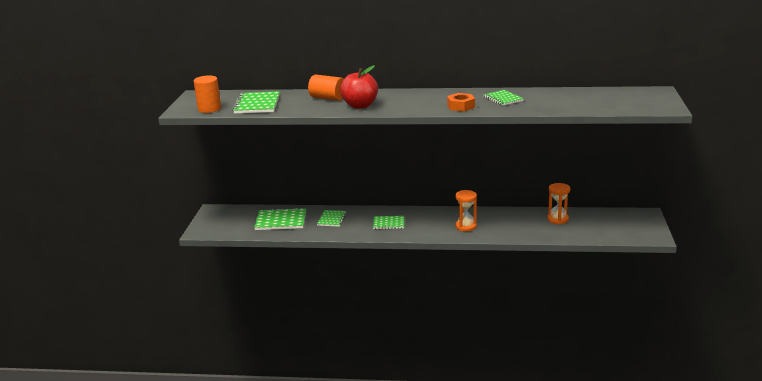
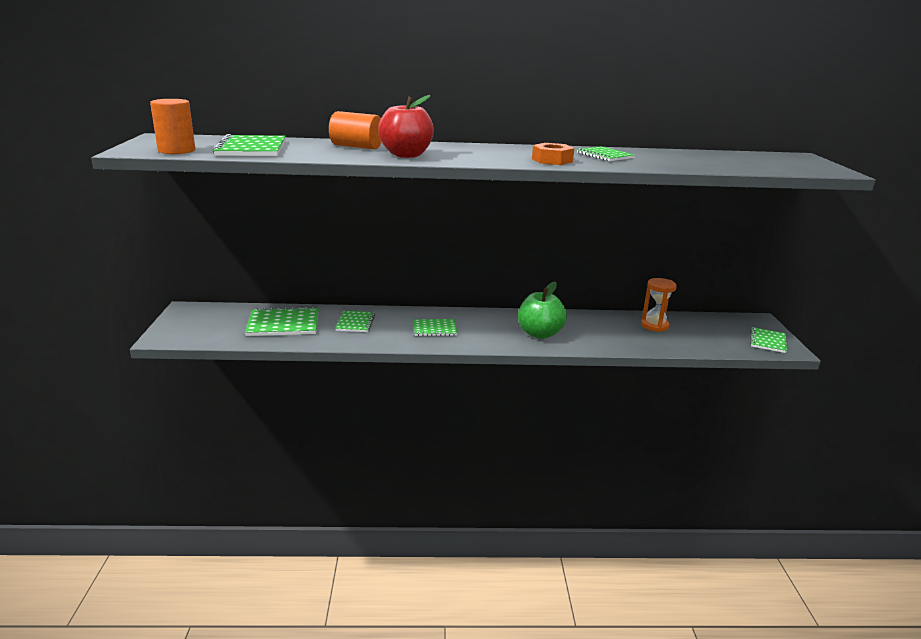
camera: 10 degrees left, 0 degrees up
(466, 226) = (540, 334): orange hourglass -> green apple
(642, 231) = (768, 341): none -> green notebook

